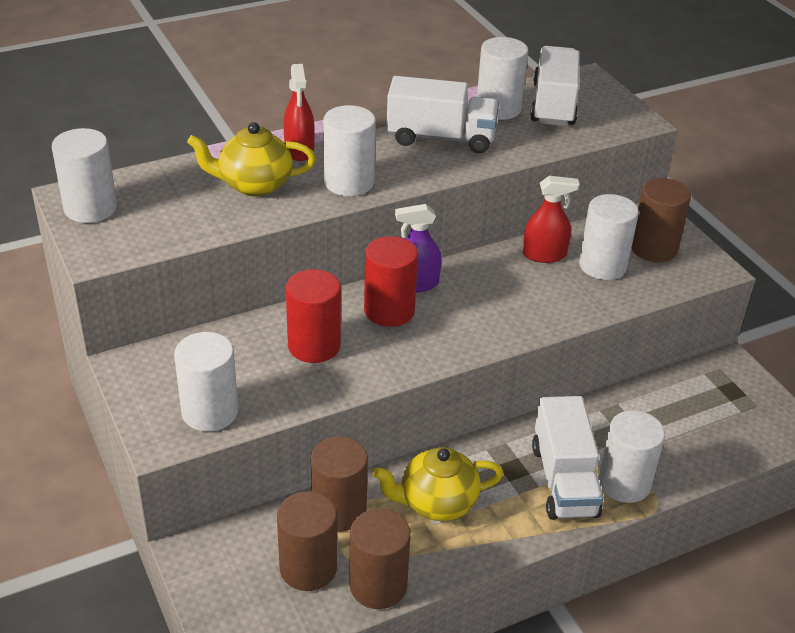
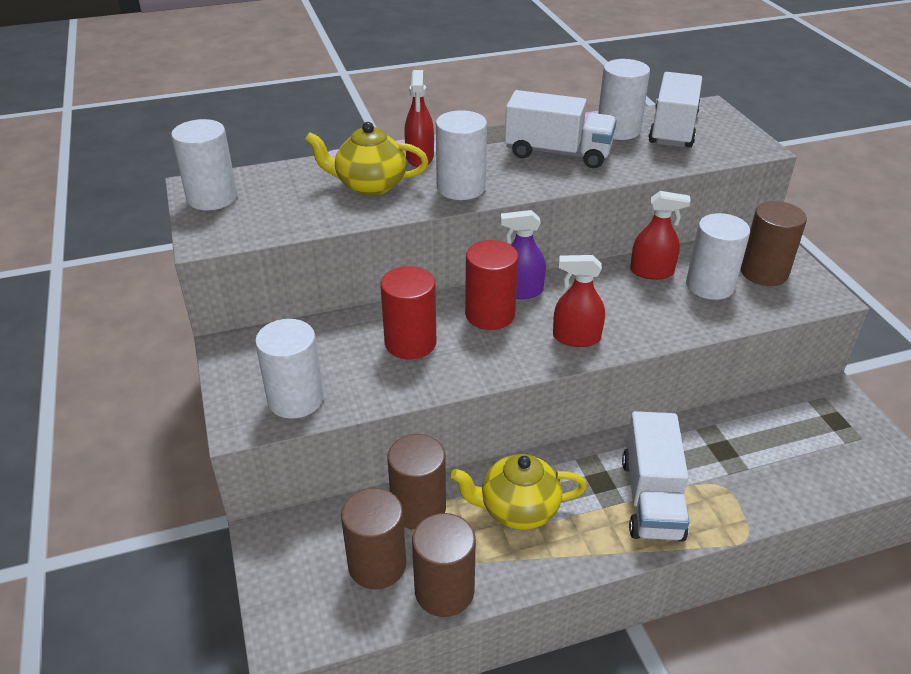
camera: 10 degrees right, 0 degrees up
(478, 328) = (576, 338): none -> red spray bottle
(624, 483) = (714, 507): white cylinder -> none

